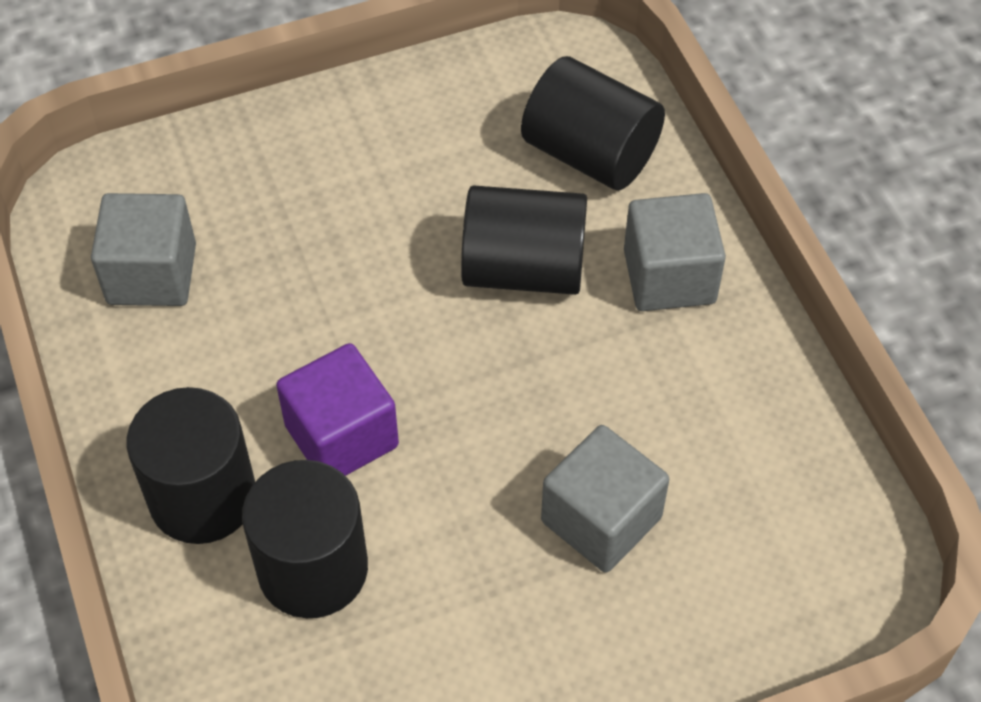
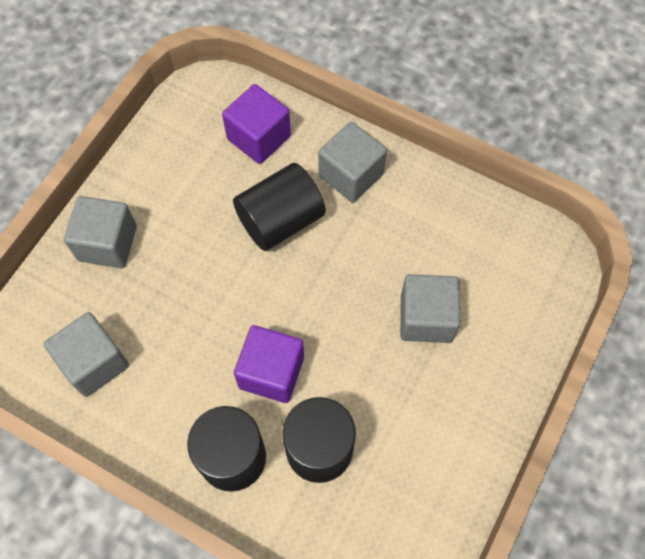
camera: 40 degrees left, 10 degrees up
(291, 153) = (107, 243): none -> grey cube
(590, 153) = (259, 137): black cylinder -> purple cube

